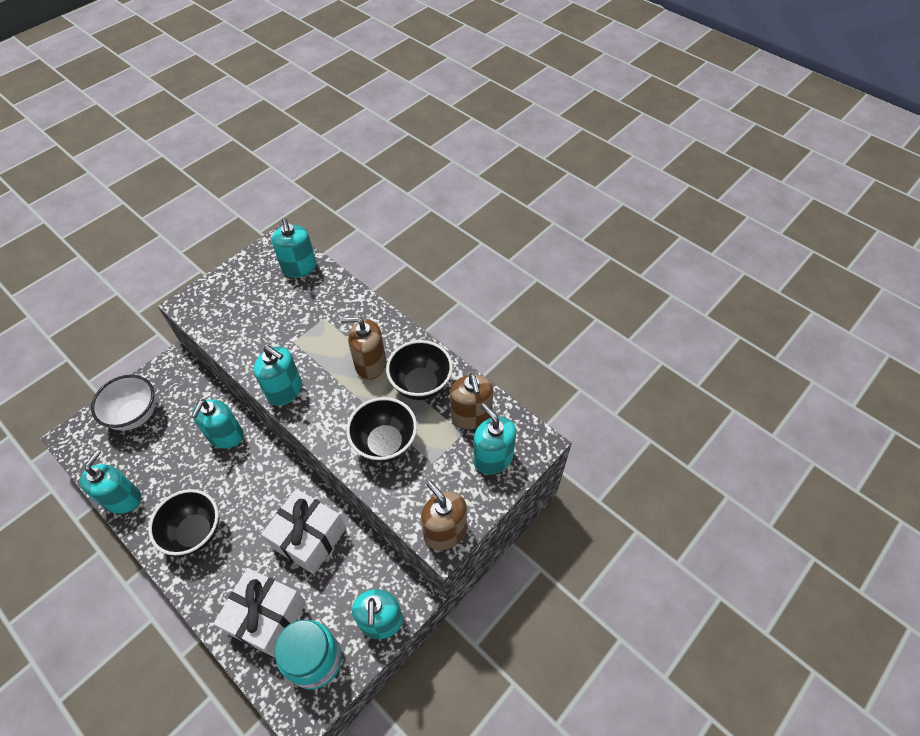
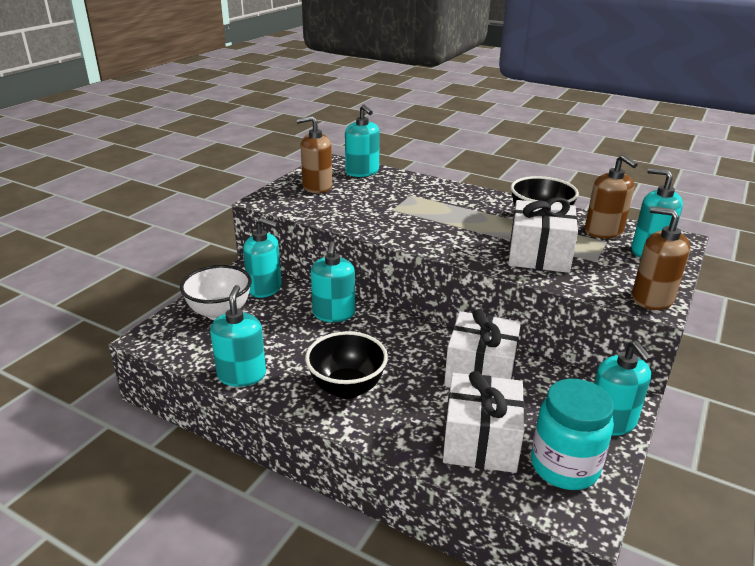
camera: 15 degrees left, 25 degrees down
(285, 390) = (408, 236): turquoise soap dispenser -> turquoise soap dispenser (265, 288)
(370, 364) = (479, 214): brown soap dispenser -> brown soap dispenser (317, 187)
(385, 443) = (539, 255): black bowl -> white gift

